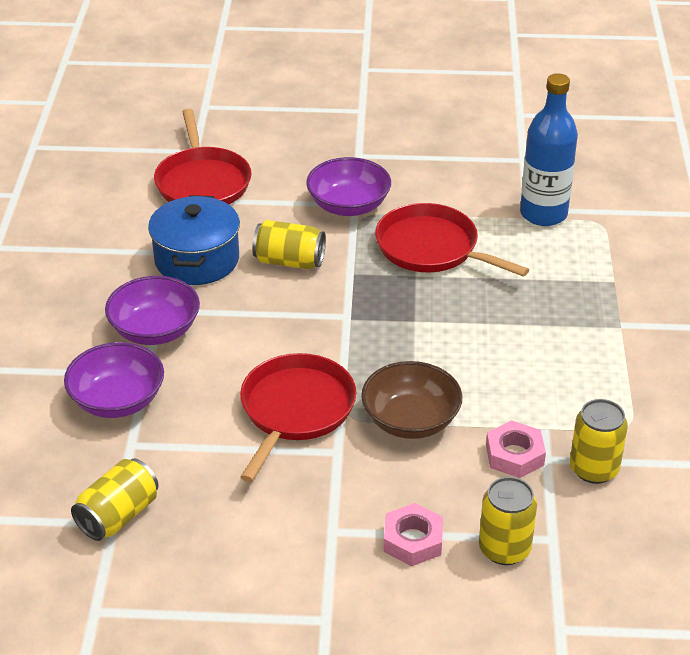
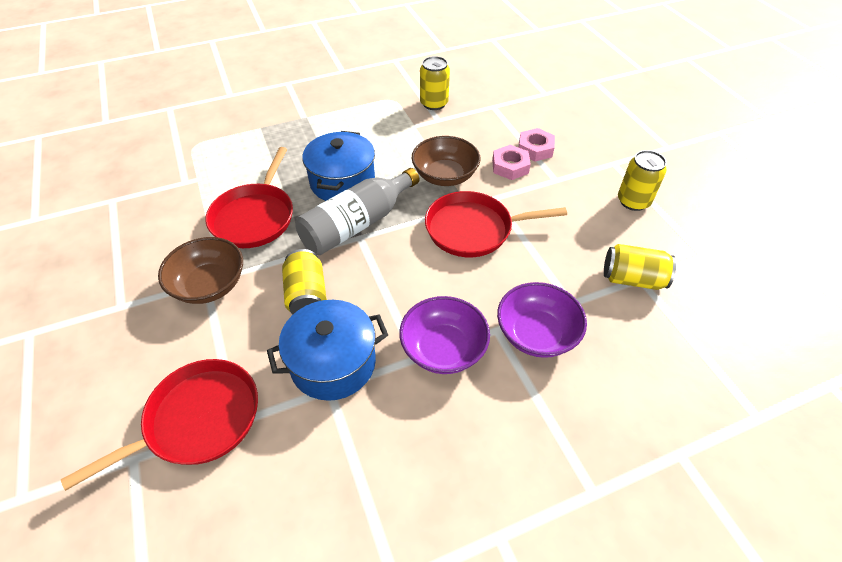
camera: 115 degrees left, 10 degrees up
(348, 205) = (209, 285): purple bowl -> brown bowl
(369, 319) = (357, 224): none -> grey bottle
(453, 326) = (342, 182): none -> blue pot
(504, 549) = (513, 119): yellow can -> yellow can (633, 201)
(514, 455) = (443, 130): pink nut -> pink nut (510, 166)
(543, 214) = (189, 172): blue bottle -> none

